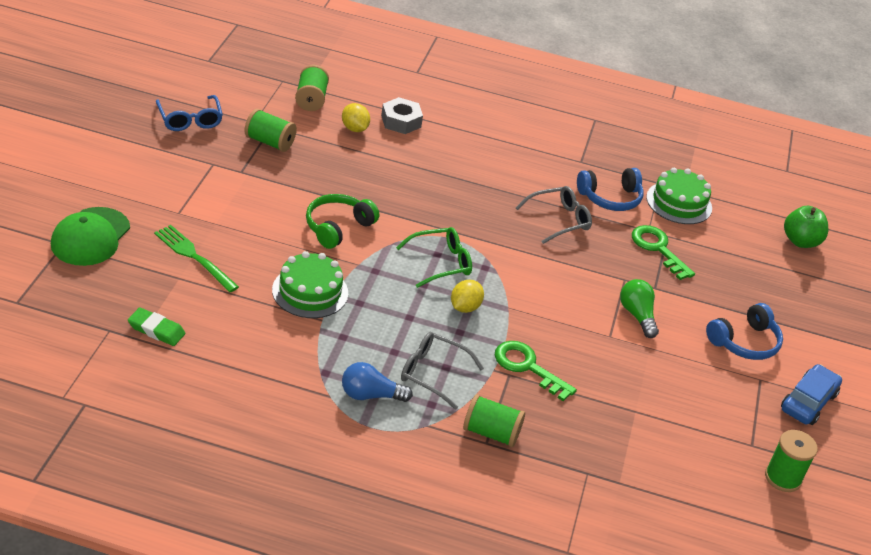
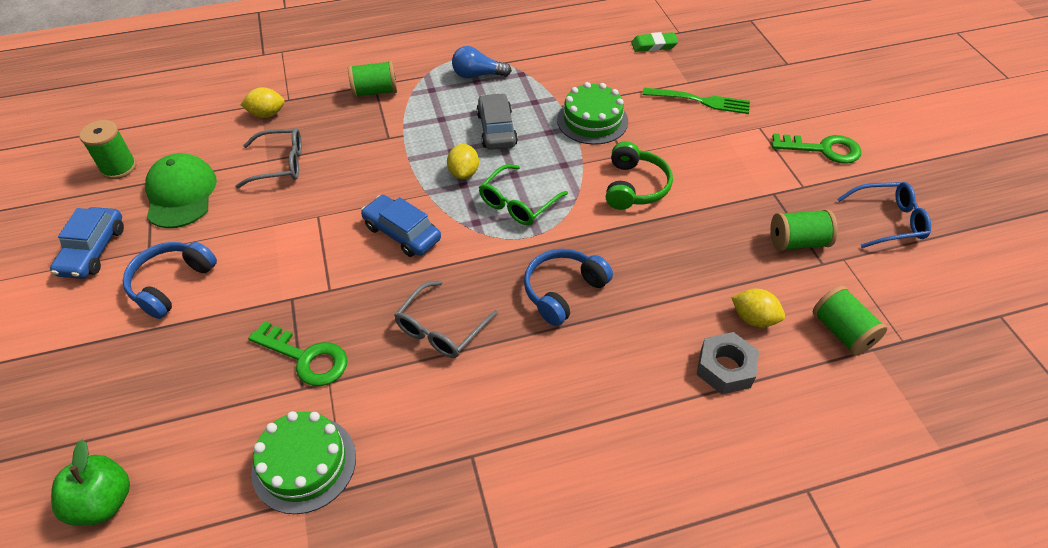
camera: 155 degrees right, 10 degrees up
(90, 237) = (781, 77): green cap -> green cap (181, 194)
(190, 120) = (889, 221): blue glasses -> blue glasses turned 135 degrees clockwise
(370, 395) = (477, 75): blue light bulb -> blue light bulb turned 150 degrees counterclockwise
(403, 329) = (497, 129): none -> grey car
(432, 373) = (448, 109): grey glasses -> grey glasses (281, 164)
(527, 367) = (377, 150): green key -> green key (823, 149)
(548, 289) = (402, 233): none -> blue car
(610, 198) = (399, 408): blue headphones -> blue headphones (563, 291)
(617, 465) = (267, 114): none -> yellow lemon
(637, 315) = (299, 252): green light bulb -> none

